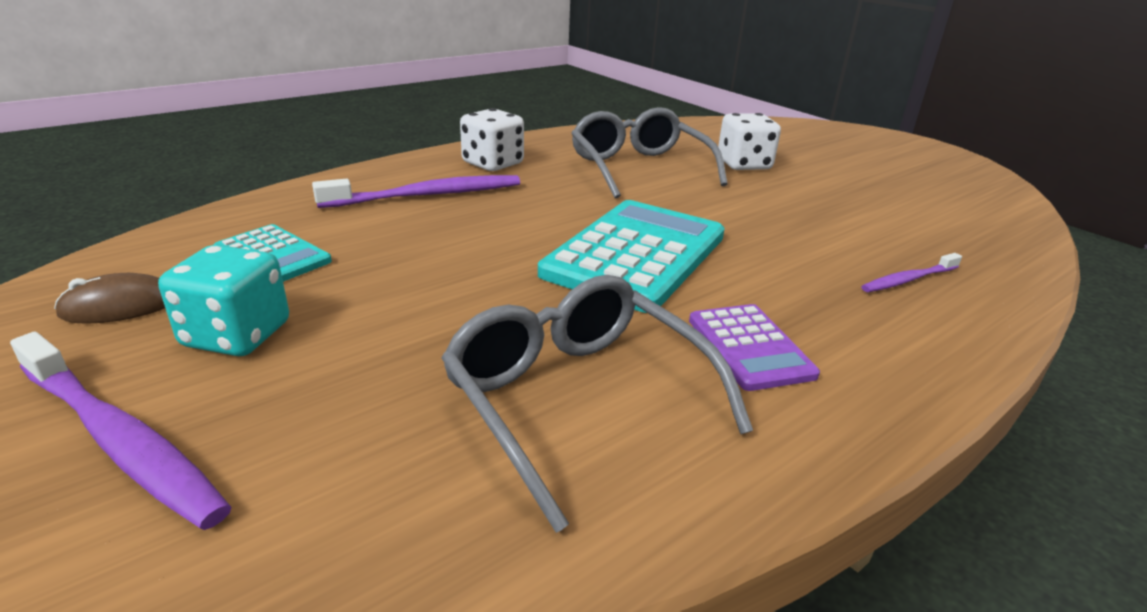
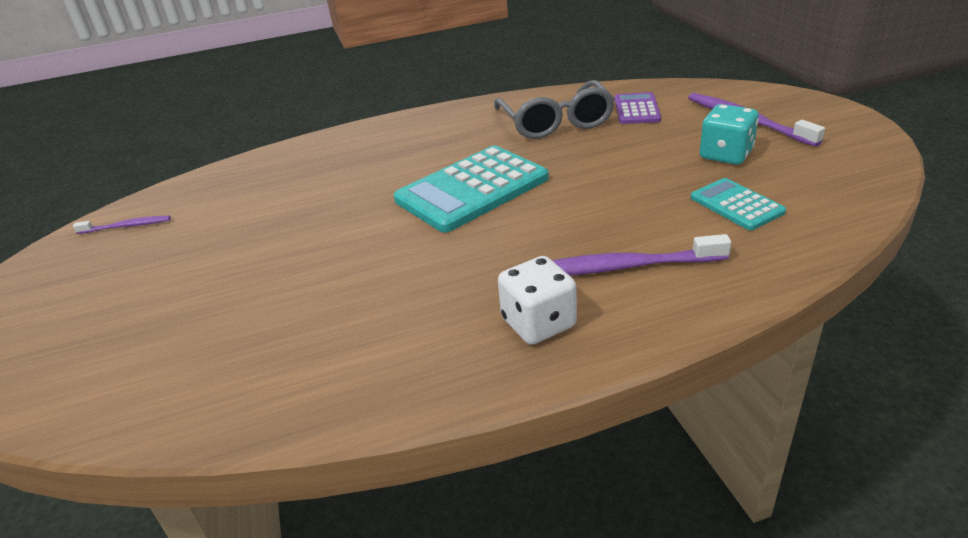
camera: 155 degrees left, 5 degrees up
(120, 306) = (810, 174): brown mouse -> none
(639, 168) = (374, 299): grey glasses -> none
(743, 164) = (251, 296): white dice -> none
(749, 347) = (460, 136): purple calculator -> purple calculator (637, 109)
(908, 280) = (322, 162): purple toothbrush -> purple toothbrush (127, 226)

